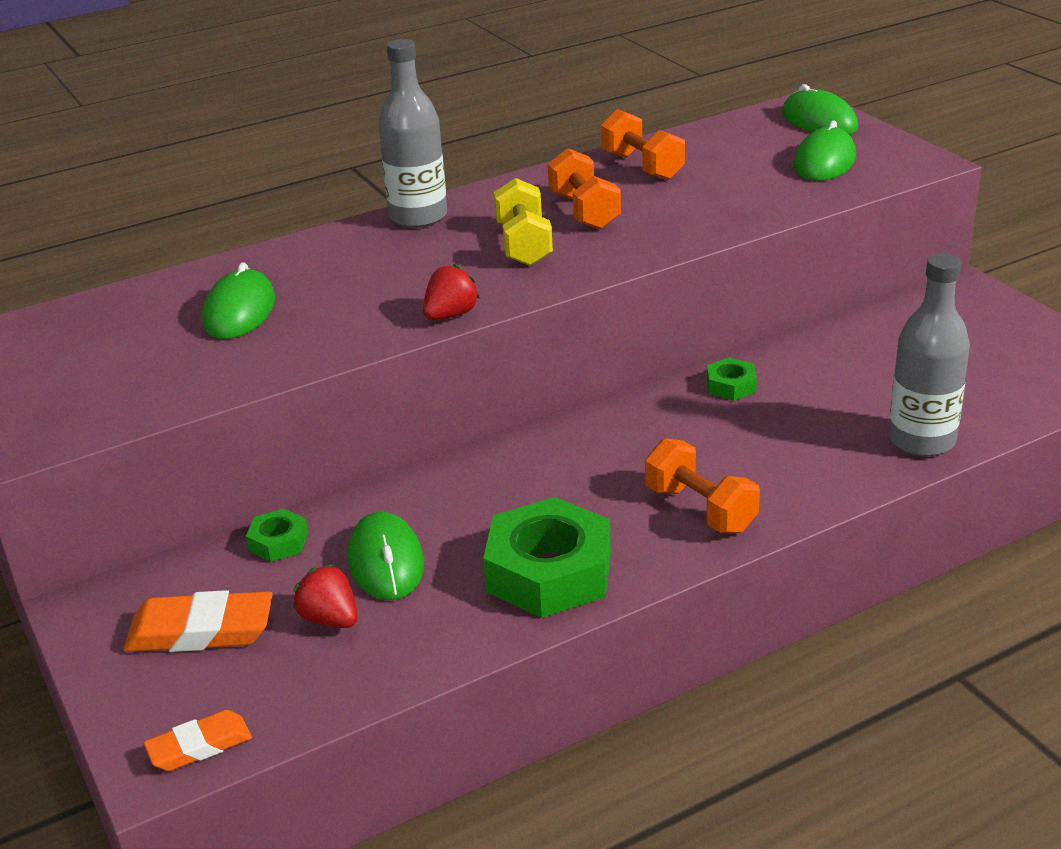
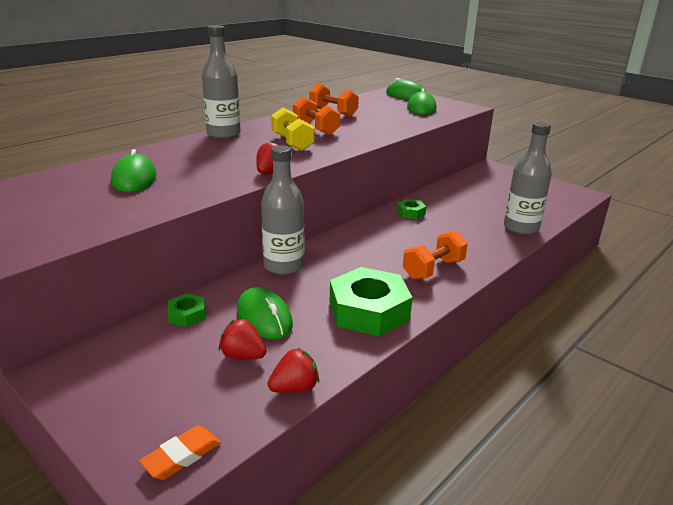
camera: 20 degrees left, 5 degrees down
(201, 631) = (153, 376): orange eraser -> none
(379, 679) = (294, 388): none -> red strawberry
(455, 473) = (283, 266): none -> grey bottle
(700, 509) = (433, 269): orange dumbbell -> orange dumbbell turned 75 degrees counterclockwise

